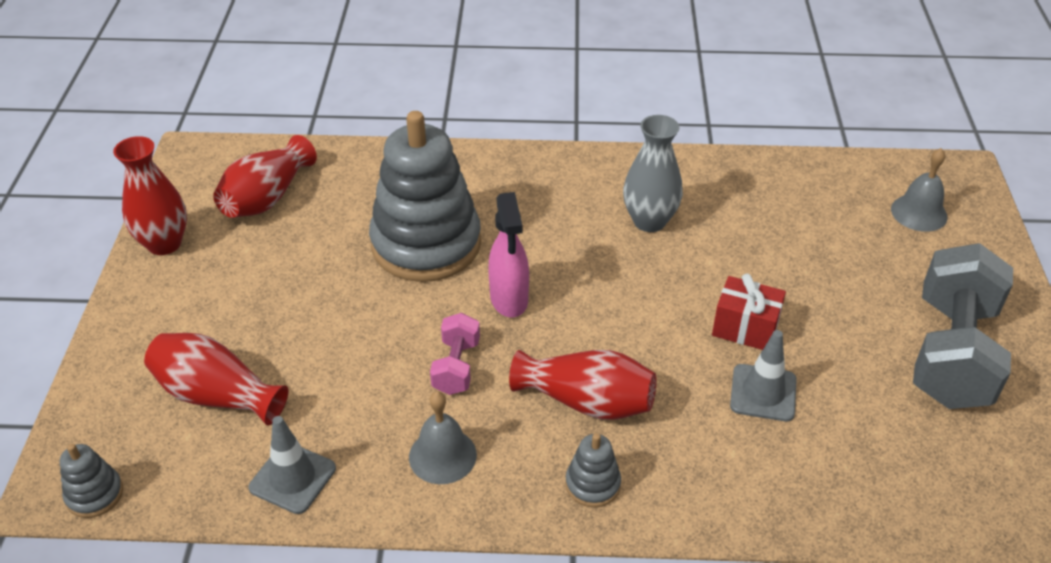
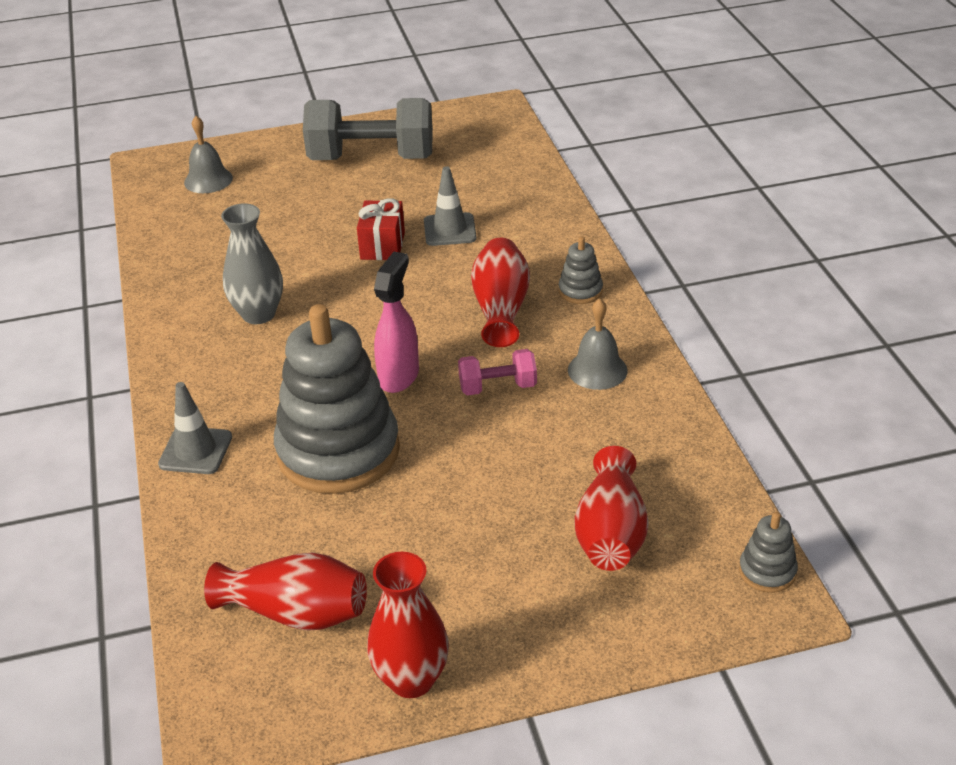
camera: 105 degrees left, 5 degrees down
(292, 478) = (670, 448): grey traffic cone -> grey traffic cone (195, 451)
(509, 299) = (399, 376): pink spray bottle -> pink spray bottle turned 45 degrees counterclockwise

